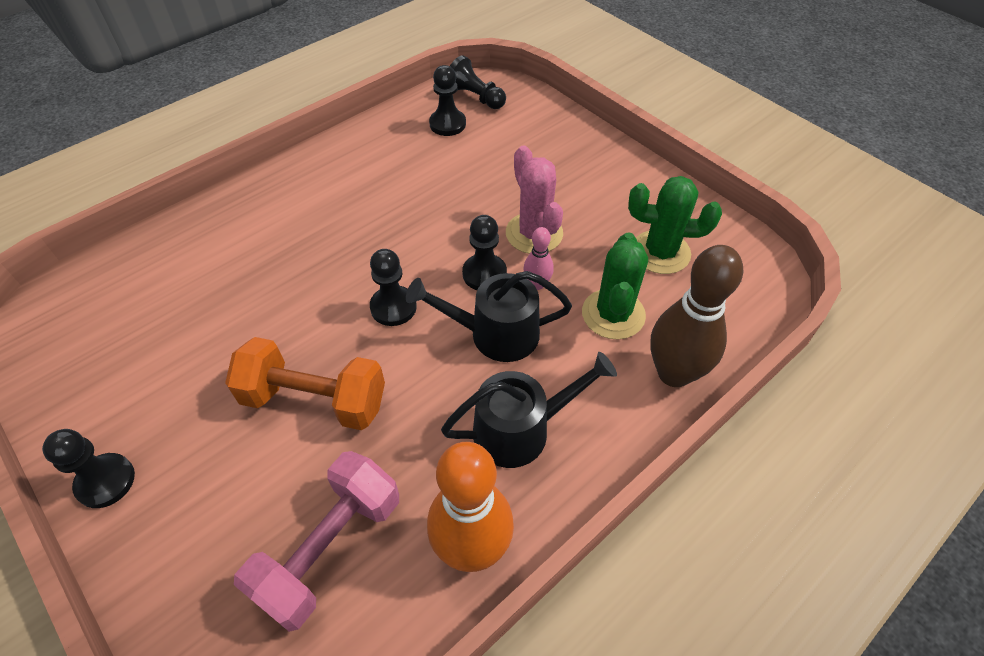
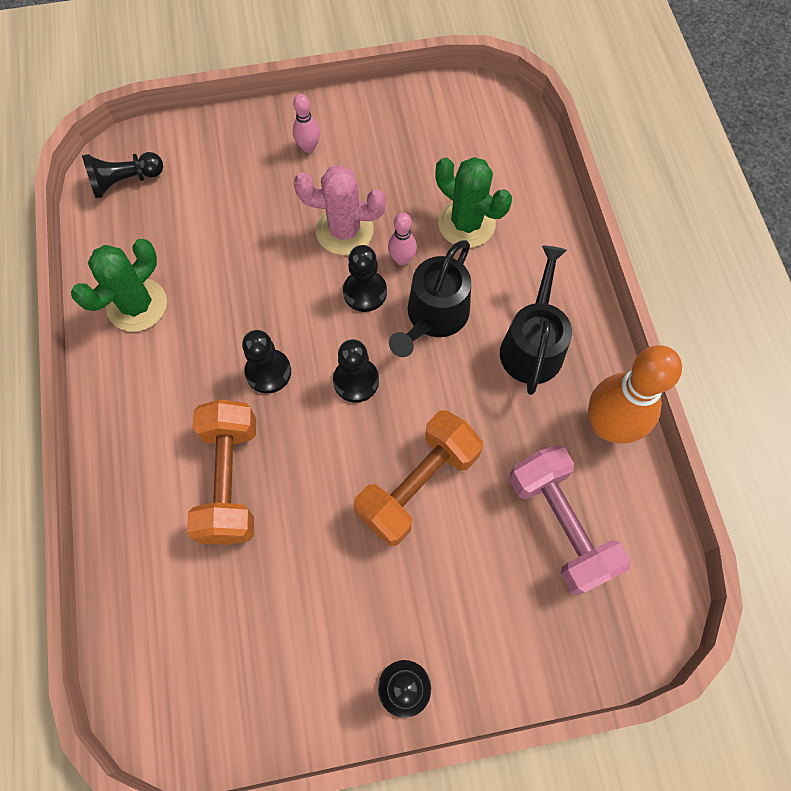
camera: 60 degrees left, 15 degrees up
(257, 268) = (230, 480): none -> orange dumbbell
(447, 124) = (147, 225): black pawn -> black pawn (268, 372)
(594, 176) = (308, 147): none -> pink bowling pin
(660, 252) = (427, 154): green cactus -> green cactus (137, 305)
(674, 373) = (543, 217): brown bowling pin -> none

